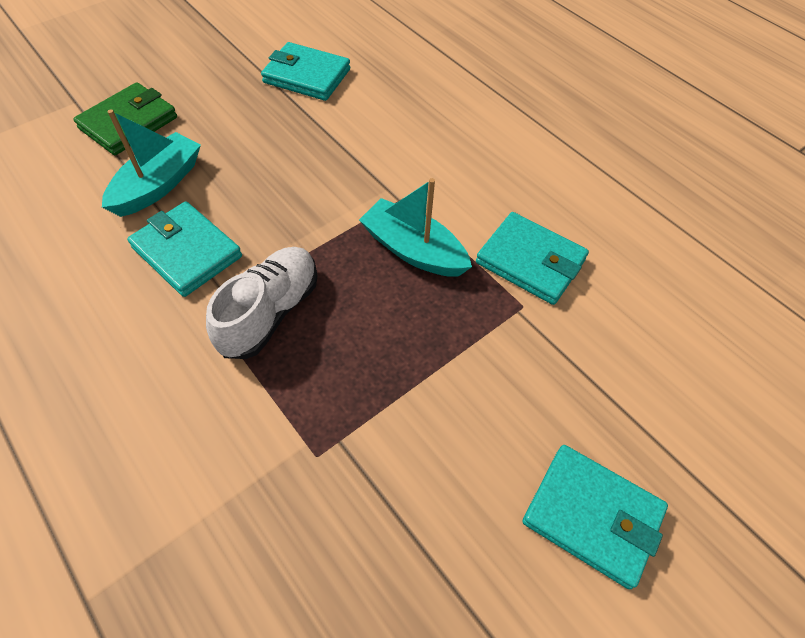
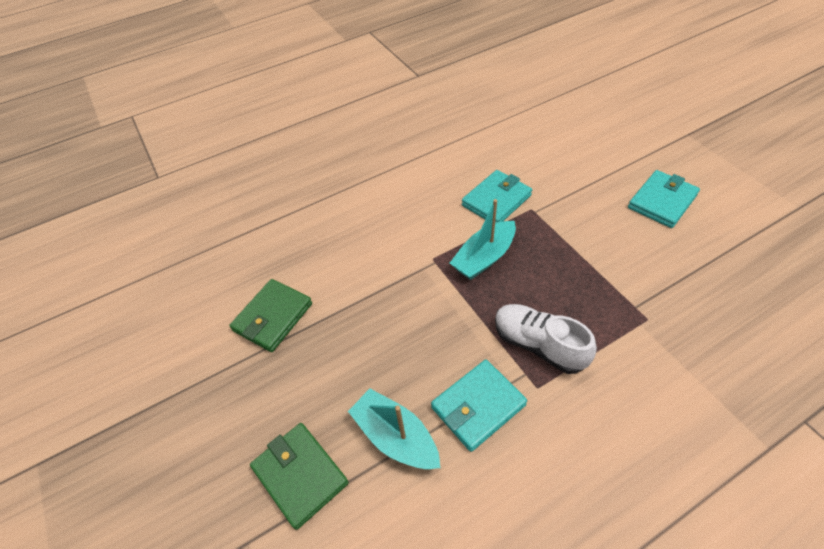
camera: 75 degrees left, 5 degrees down
(307, 76) = (273, 317): turquoise wallet -> green wallet

